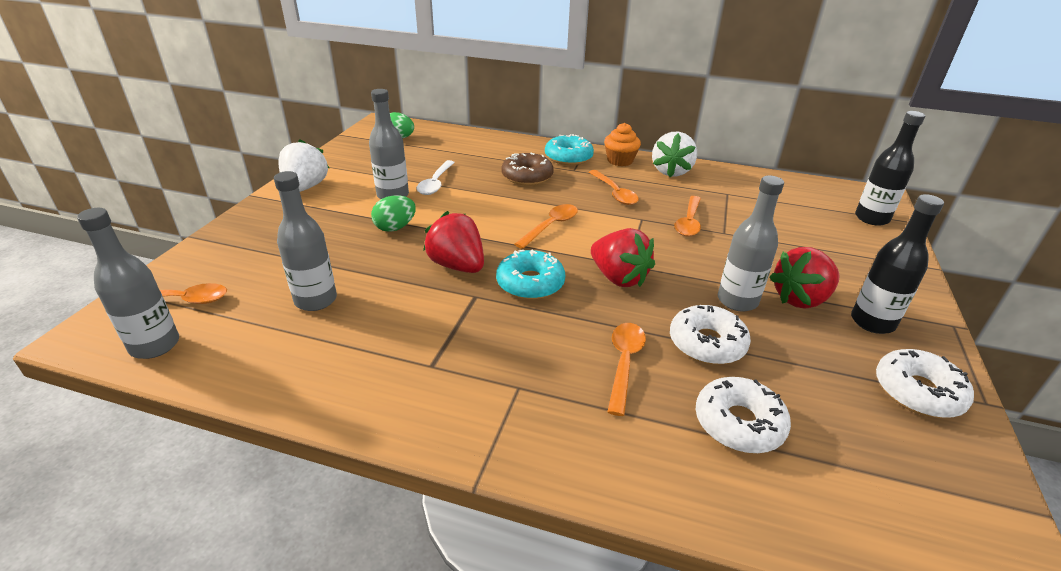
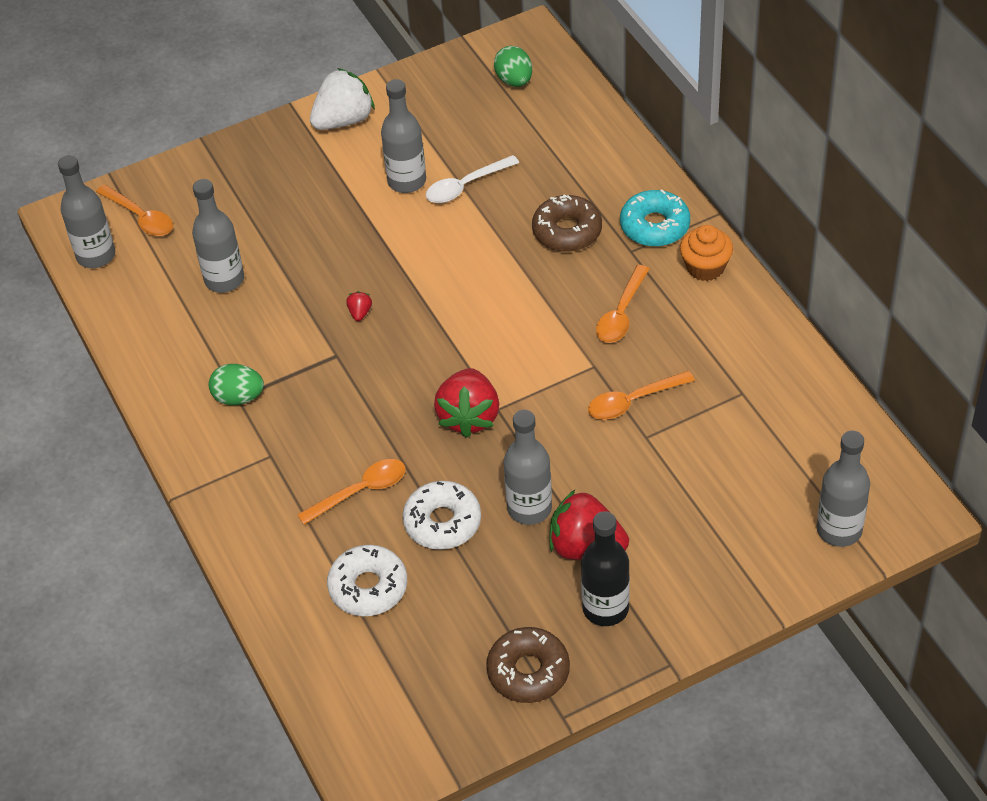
camera: 50 degrees right, 15 degrees up
(395, 227) = (362, 230): green egg -> green egg (238, 397)
(457, 266) = (360, 313): red strawberry -> red strawberry, size x0.42
(530, 283) = (392, 372): turquoise donut -> none
(550, 226) = (495, 318): orange spoon -> none
(671, 171) = (736, 321): white strawberry -> none
(871, 218) = (839, 530): black bottle -> grey bottle
(917, 392) = (528, 671): white donut -> brown donut

